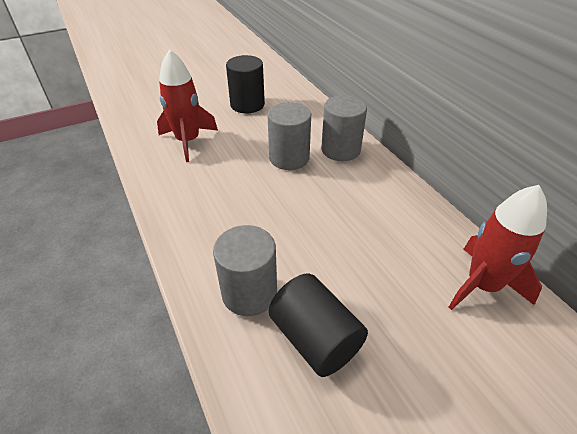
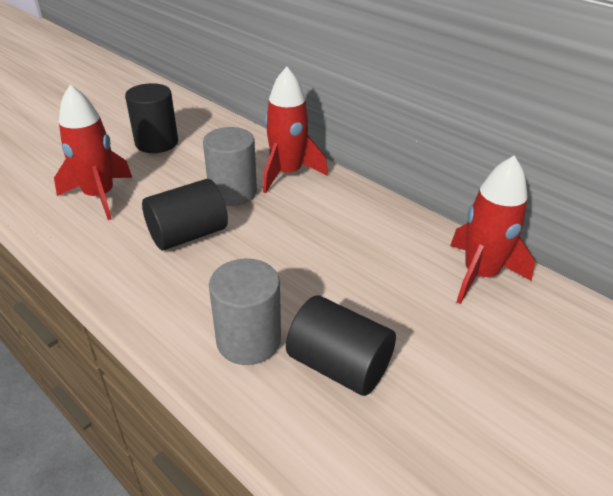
camera: 20 degrees left, 5 degrees down
(239, 187) = (188, 235): none -> black cylinder
(340, 150) = (287, 173): grey cylinder -> red rocket

